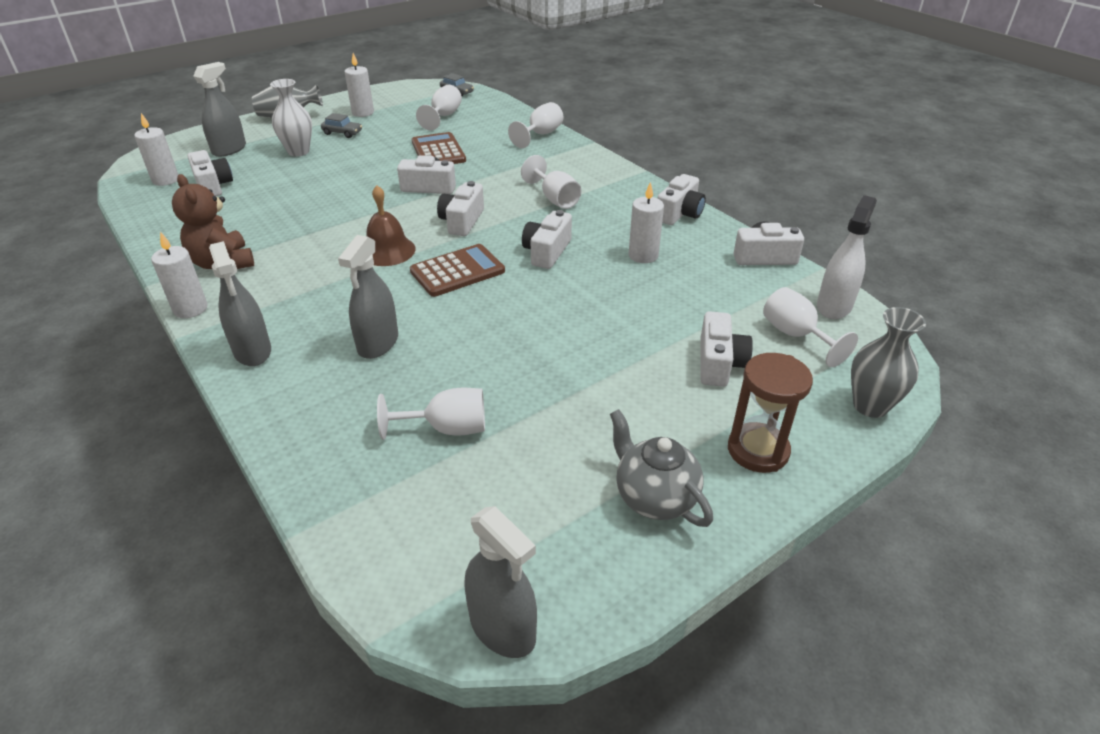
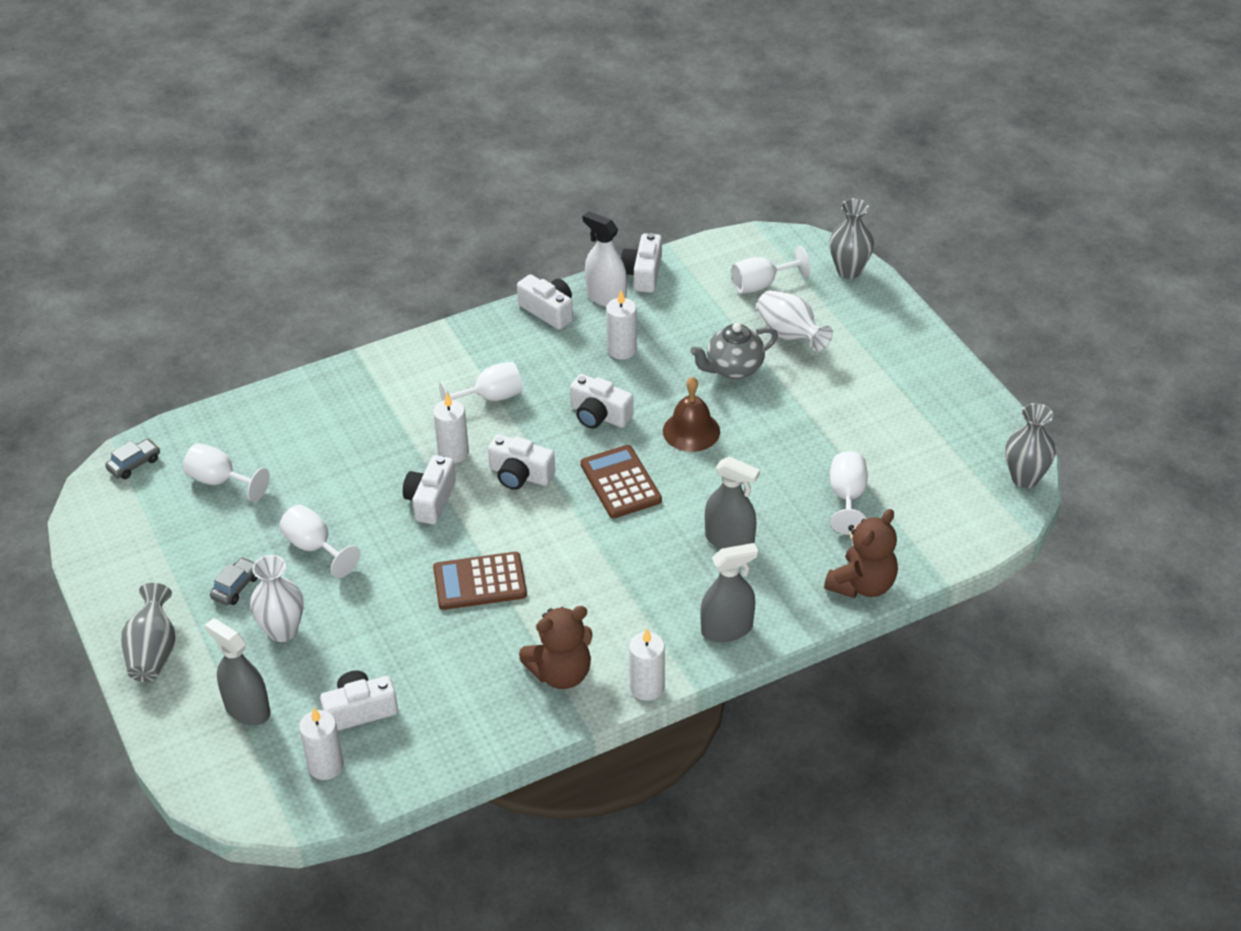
camera: 80 degrees left, 5 degrees up
(300, 450) = (862, 585): none -> brown teddy bear
(363, 113) = (170, 567): white candle -> white candle (453, 453)
(387, 251) = (568, 536): brown bell -> brown bell (691, 431)
(438, 151) = (332, 489): brown calculator -> brown calculator (480, 582)
(502, 628) = (1025, 478): grey spray bottle -> grey vase
(540, 135) = (317, 392): white goblet -> white goblet (314, 547)
(654, 497) = (926, 395): grey teapot -> grey teapot (733, 369)
(719, 363) = (790, 335): white camera -> white vase
(758, 450) = (887, 336): brown hourglass -> none
(834, 306) = (726, 253): white spray bottle -> white spray bottle (606, 297)

